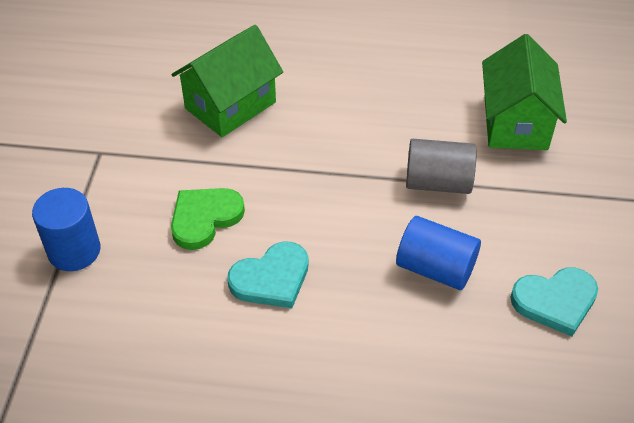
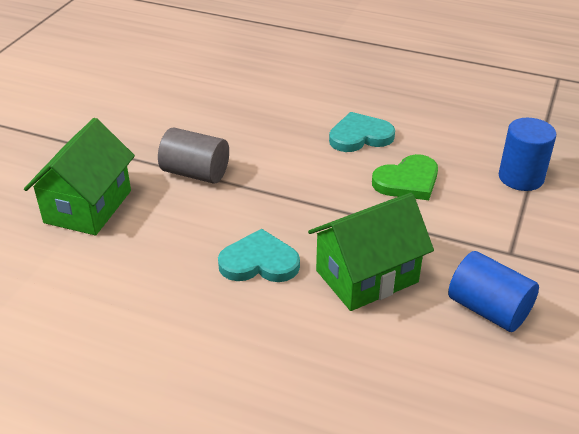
camera: 165 degrees left, 10 degrees down
(435, 268) = (234, 123): blue cylinder -> blue cylinder (488, 309)
(555, 301) = (165, 95): turquoise heart -> turquoise heart (259, 262)

